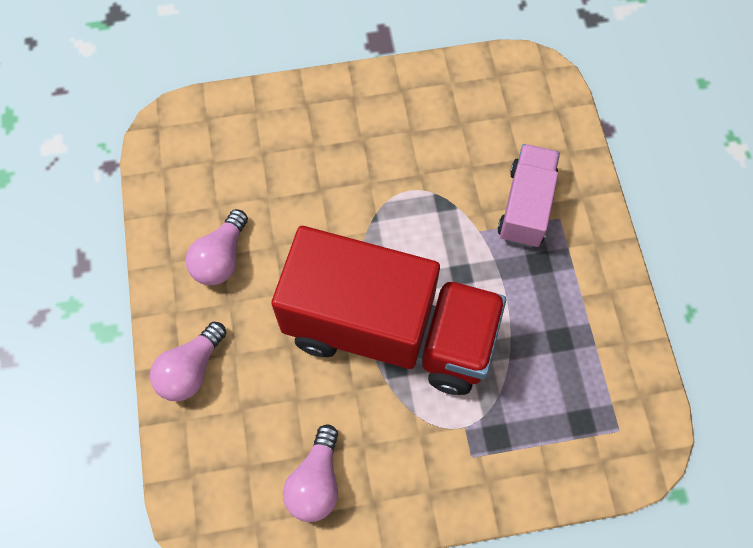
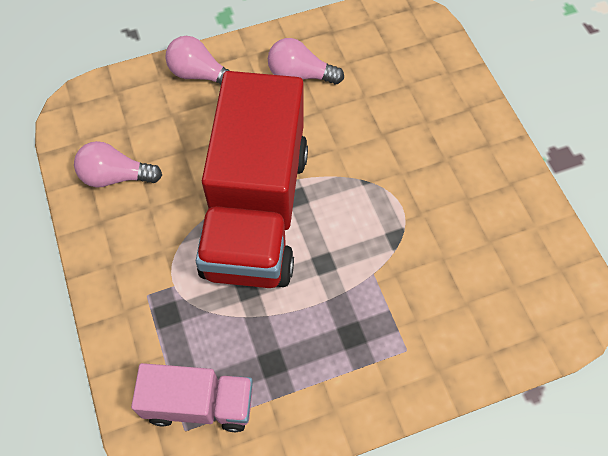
camera: 80 degrees right, 5 degrees down
(526, 206) = (412, 315): pink truck -> pink truck (199, 404)

